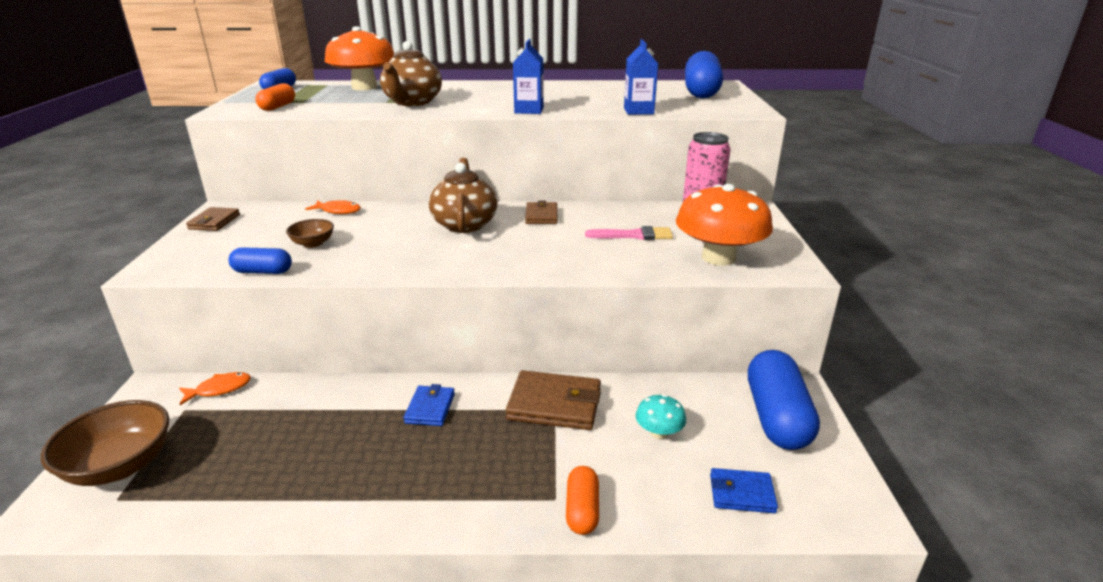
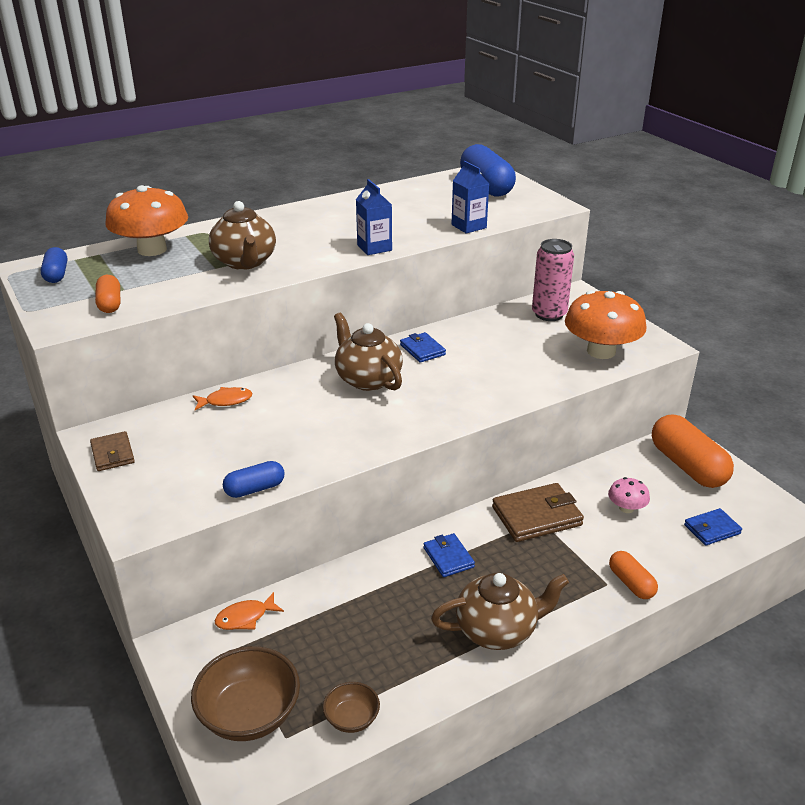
camera: 30 degrees left, 5 degrees up
(219, 389) = (245, 617): orange fish -> orange fish turned 150 degrees counterclockwise
(313, 243) = (256, 444): brown bowl -> brown bowl (352, 718)
(395, 493) = (497, 630): none -> brown teapot
(541, 216) = (422, 350): brown wallet -> blue wallet
(634, 235) = (519, 348): pink brush -> none
(659, 432) = (626, 508): turquoise mushroom -> pink mushroom
(776, 417) = (687, 466): blue capsule -> orange capsule

